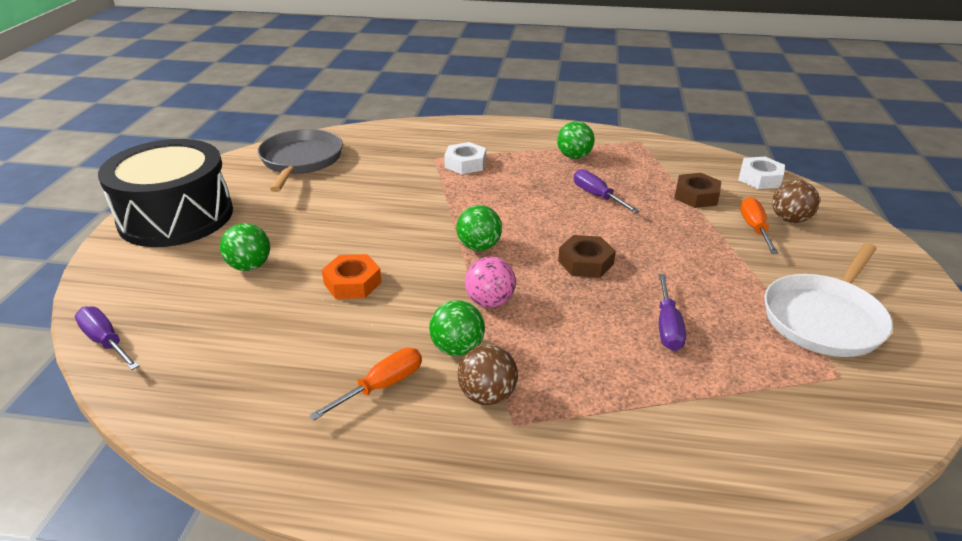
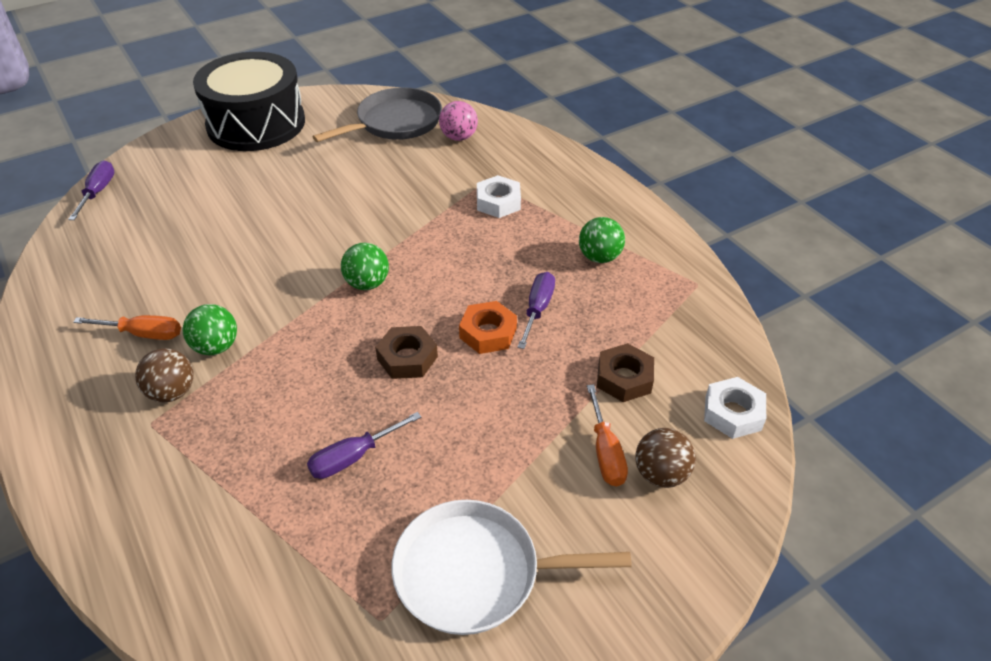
camera: 50 degrees right, 10 degrees up
(249, 266) = (228, 192): green ball -> none
(352, 283) = (252, 249): orange nut -> orange nut (488, 333)
(490, 302) = (292, 332): pink ball -> pink ball (459, 137)
(754, 228) = (605, 451): orange screwdriver -> orange screwdriver turned 120 degrees clockwise

